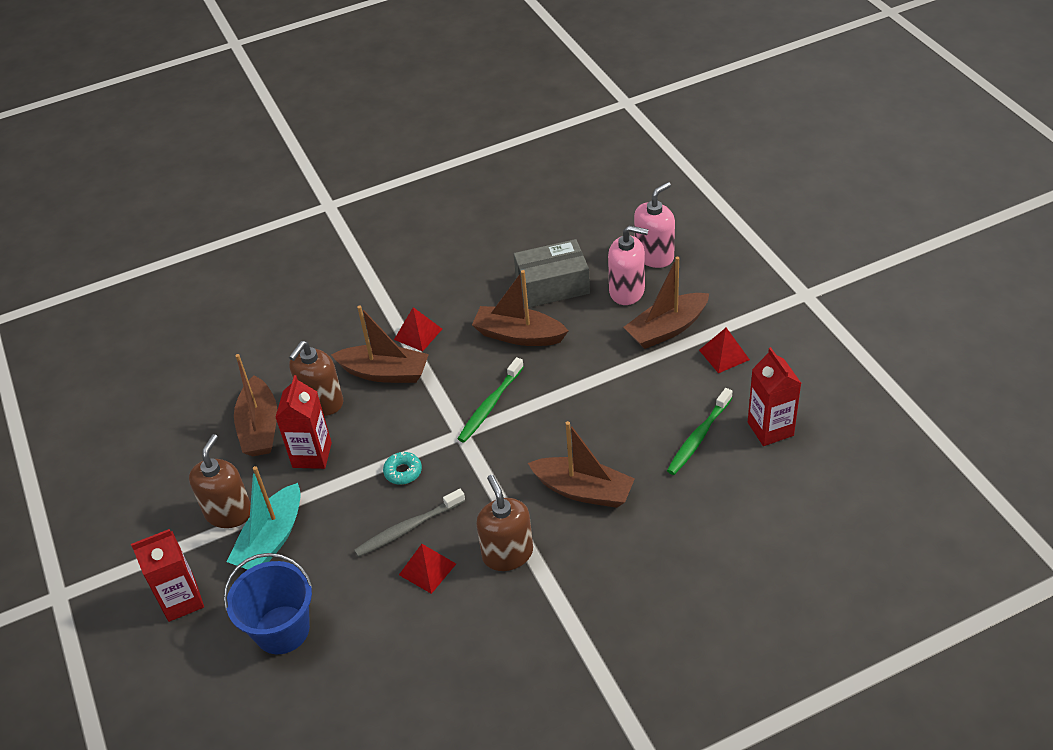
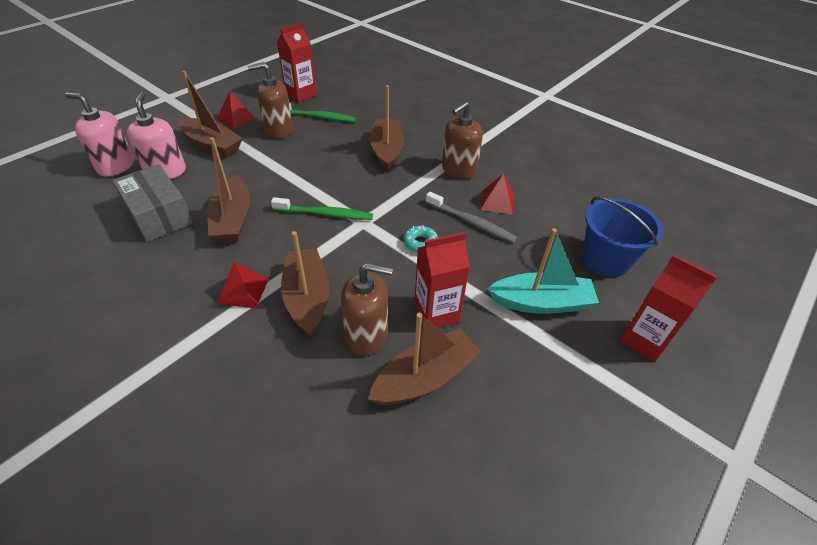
camera: 120 degrees left, 0 degrees up
(229, 513) = (539, 351): brown soap dispenser -> brown soap dispenser (278, 130)

